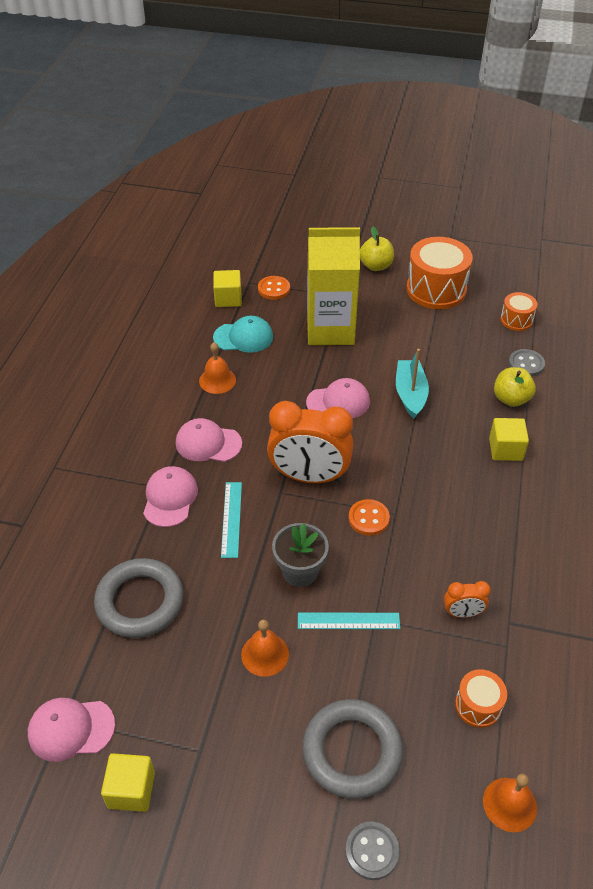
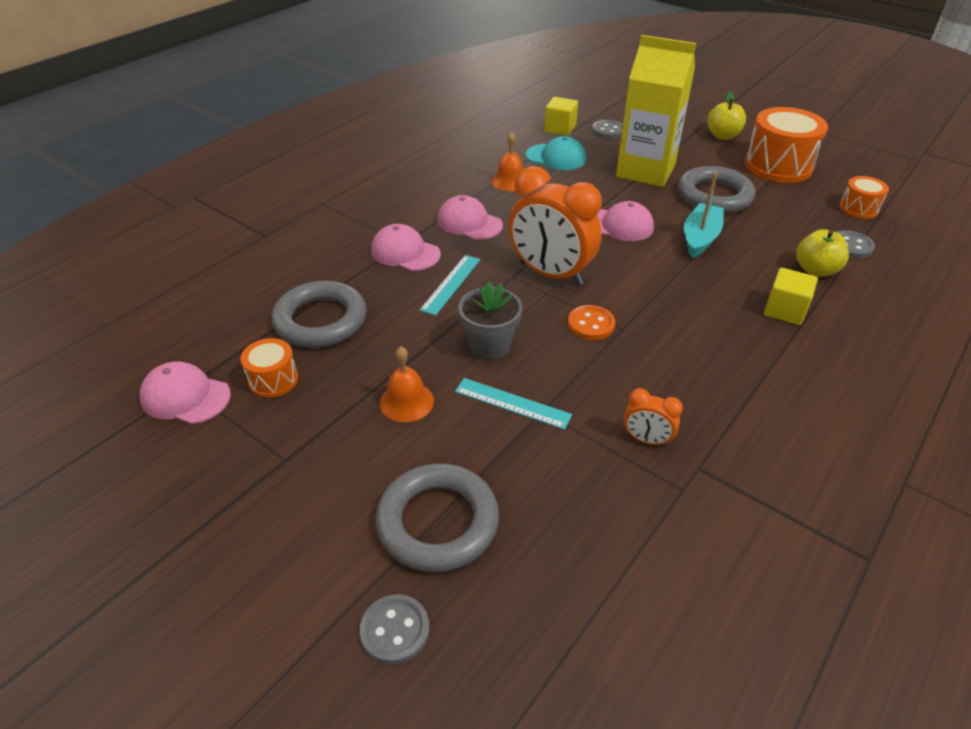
camera: 25 degrees right, 5 degrees down
(131, 790) = (198, 467): yellow cube -> none
(170, 498) = (405, 252): pink cap -> pink cap turned 90 degrees counterclockwise
(274, 289) = (608, 131): orange button -> grey button
(400, 342) = (714, 196): none -> grey ring
(478, 705) = (612, 535): orange drum -> orange drum (273, 380)
(509, 804) = (591, 655): orange bell -> none

